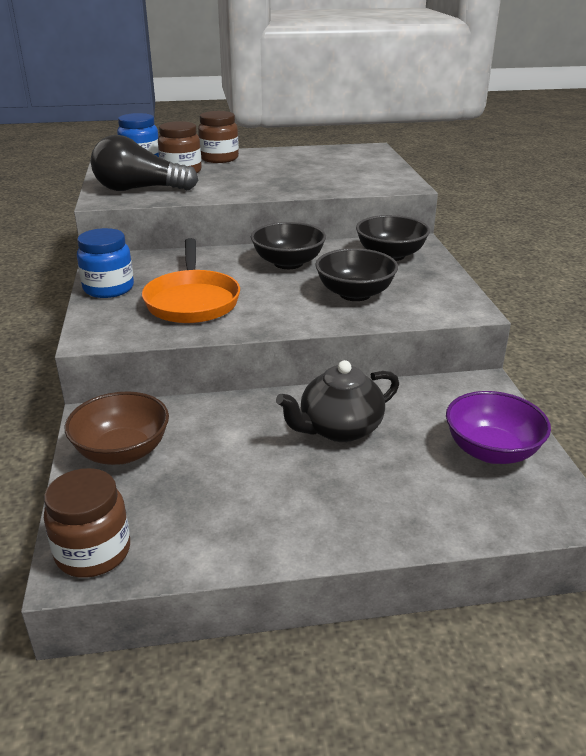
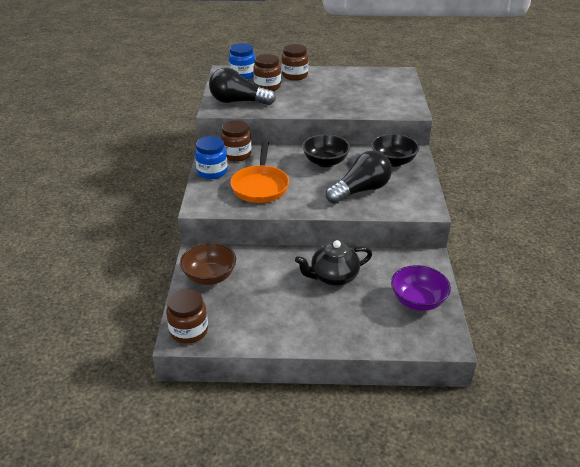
camera: 10 degrees right, 5 degrees up
(145, 264) = (236, 155): none -> brown jar
(355, 294) = (360, 190): black bowl -> black light bulb

